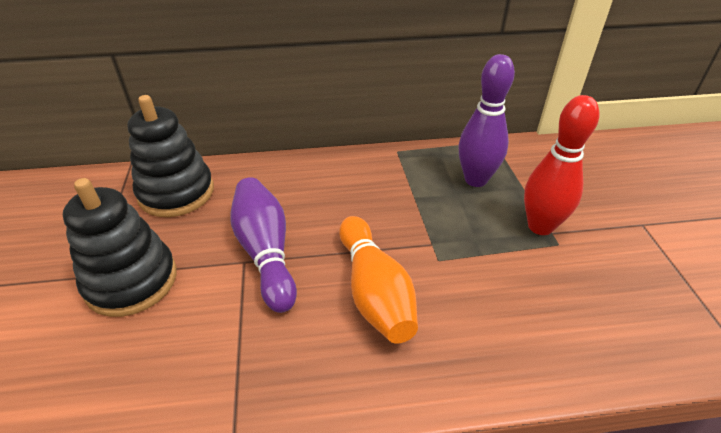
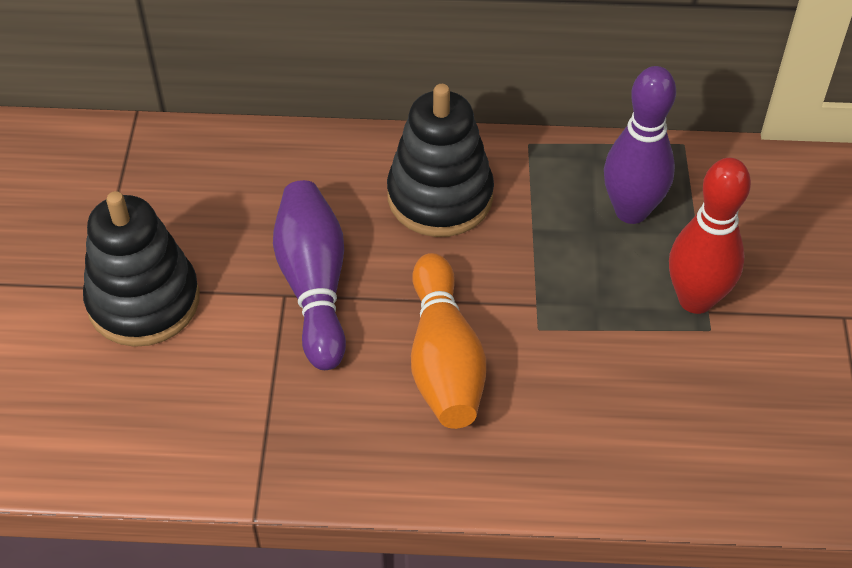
camera: 10 degrees right, 10 degrees up
(176, 192) = (200, 175): black stacking toy -> black stacking toy (440, 197)

